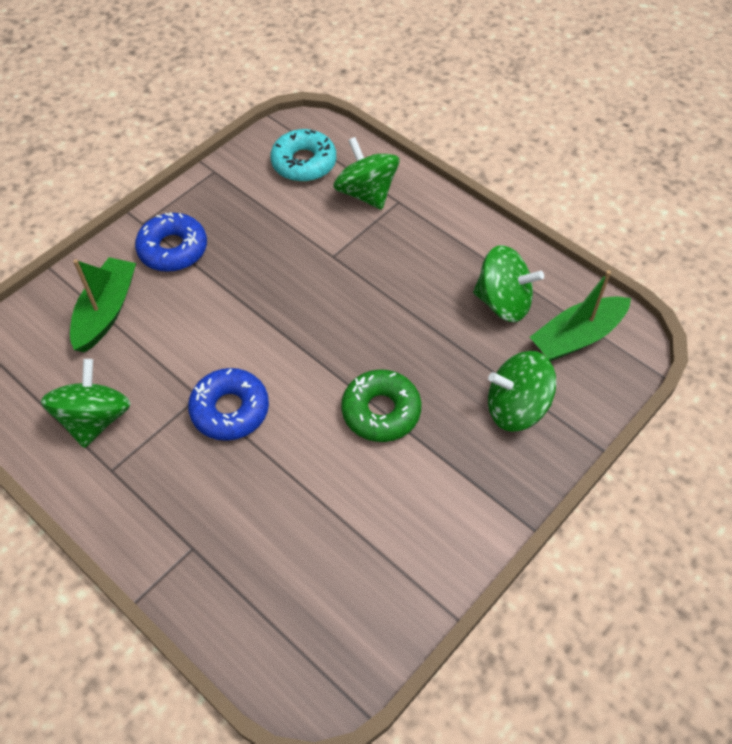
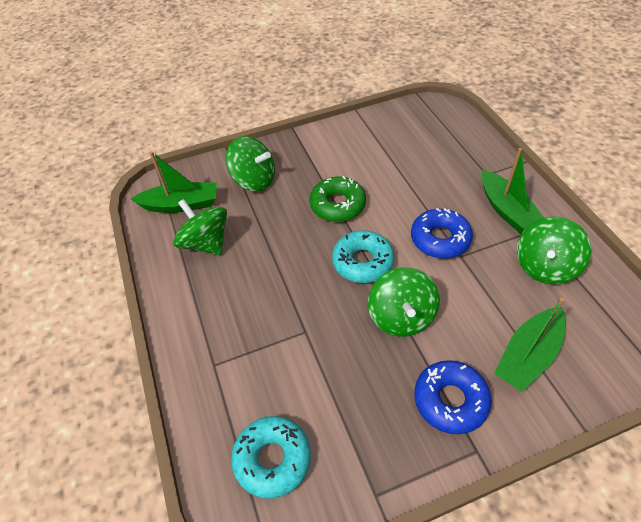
camera: 150 degrees left, 5 degrees down
(151, 487) = (507, 211): none -> green boat
(310, 346) = (362, 262): none -> turquoise donut
(366, 193) = (235, 387): green spinning top -> green spinning top (401, 317)

